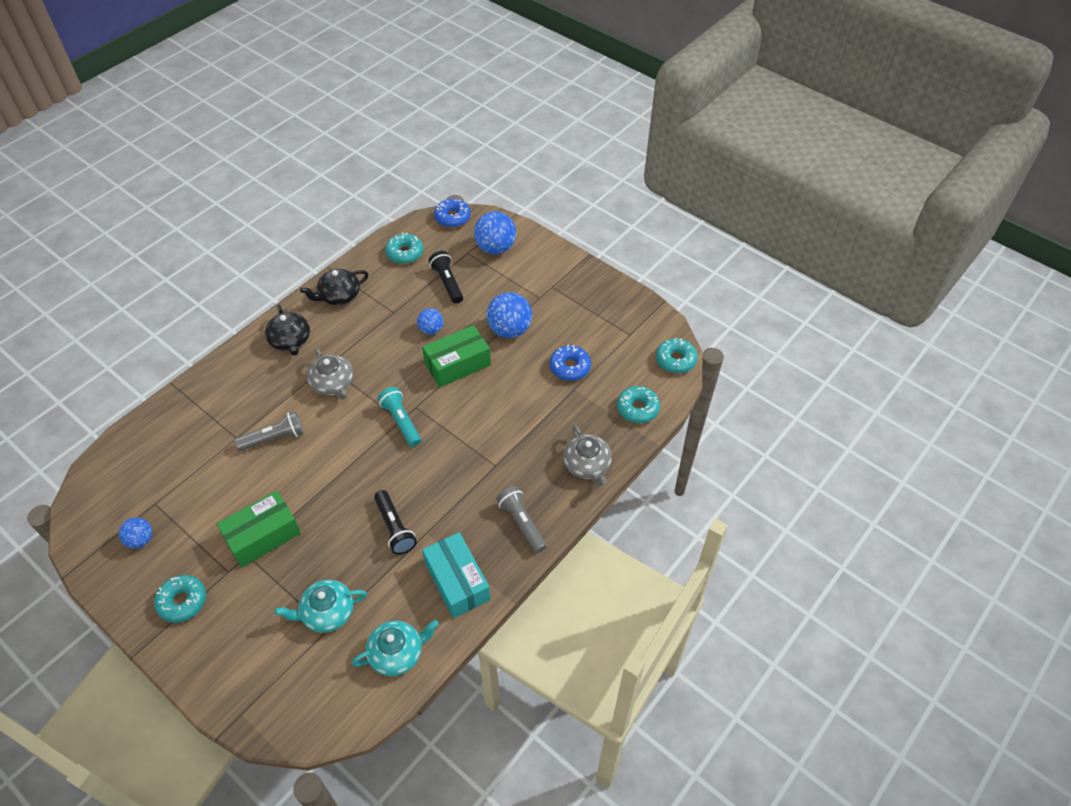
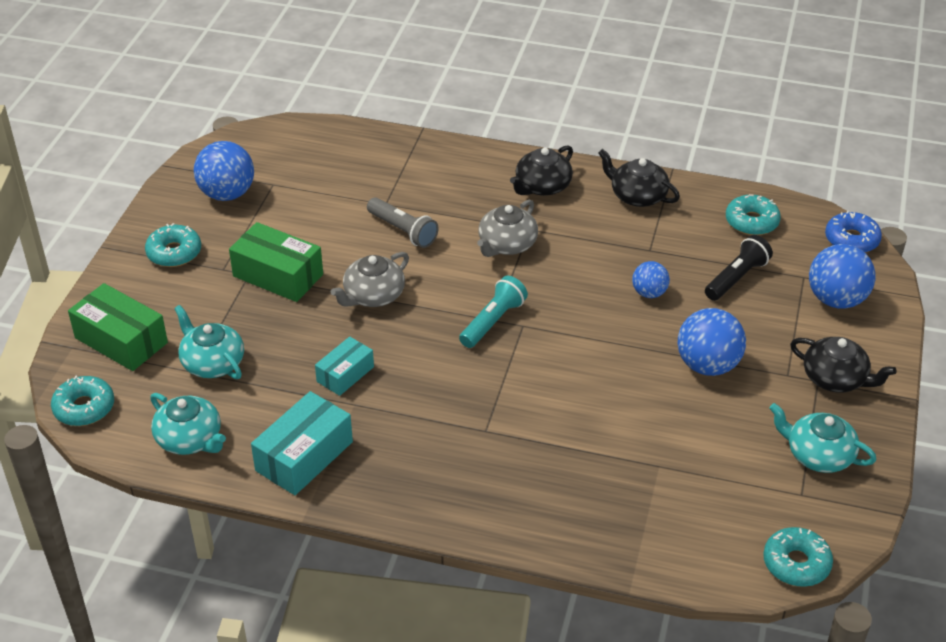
camera: 65 degrees right, 10 degrees down
(140, 540) = (227, 194): blue ball -> blue ball, size x1.73
(395, 528) = (345, 374): black flashlight -> turquoise box
(457, 364) = (614, 337): green box -> green box (121, 340)
(522, 523) = (416, 487): grey flashlight -> none
(555, 278) = (835, 378): none -> black teapot
(570, 367) = (692, 448): blue donut -> none
(587, 465) = (544, 522): grey teapot -> grey teapot (373, 295)
(606, 313) = (818, 455): none -> turquoise teapot
(637, 408) = (675, 546): turquoise donut -> turquoise donut (84, 408)

